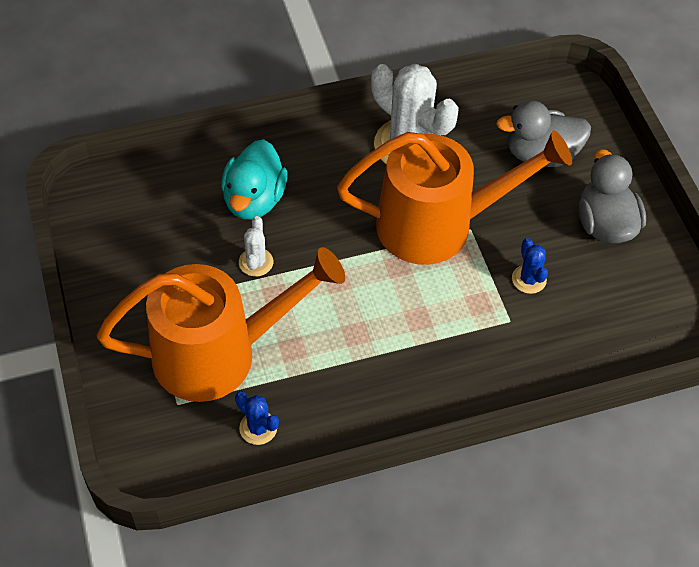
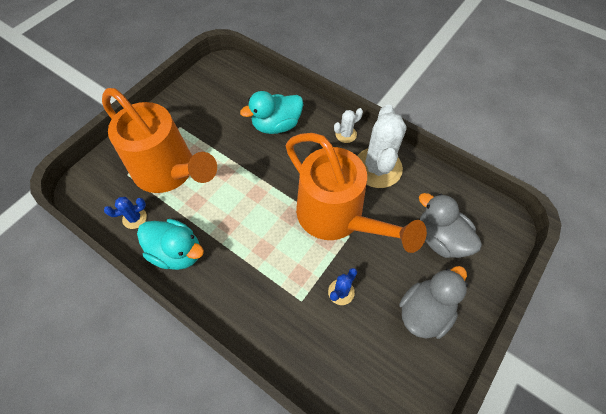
camera: 55 degrees right, 5 degrees up
(256, 262) = (238, 151): white cactus -> white cactus (346, 134)
(258, 428) = (134, 218): blue cactus -> blue cactus turned 60 degrees clockwise
(349, 406) = (177, 252): none -> turquoise duck

